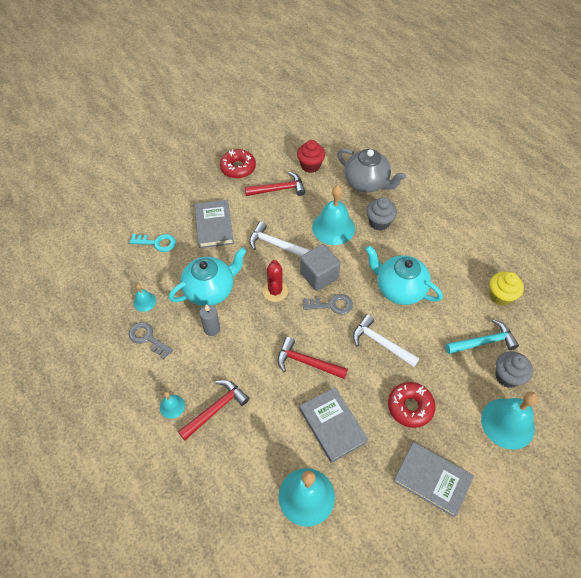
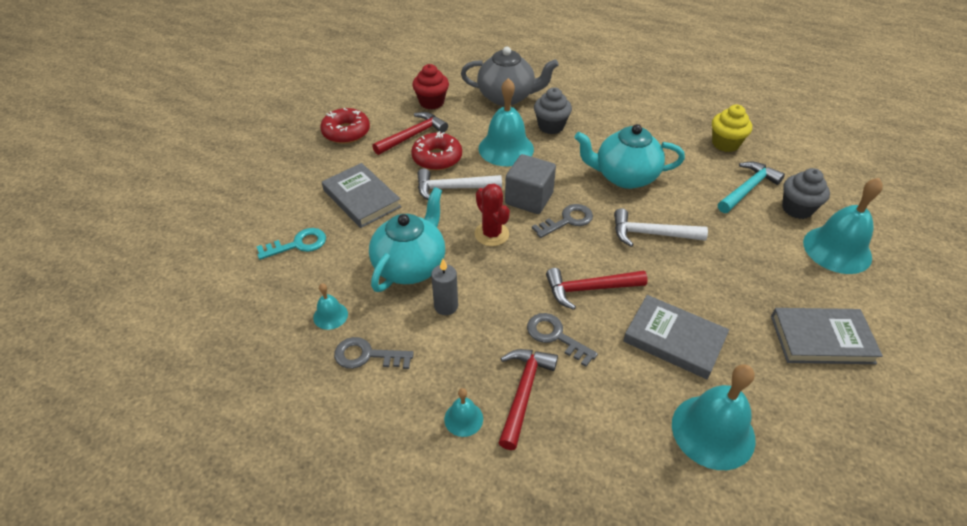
camera: 30 degrees left, 10 degrees down
(261, 383) = (555, 336): none -> grey key
(410, 407) = (735, 280): red donut -> red donut (437, 158)

